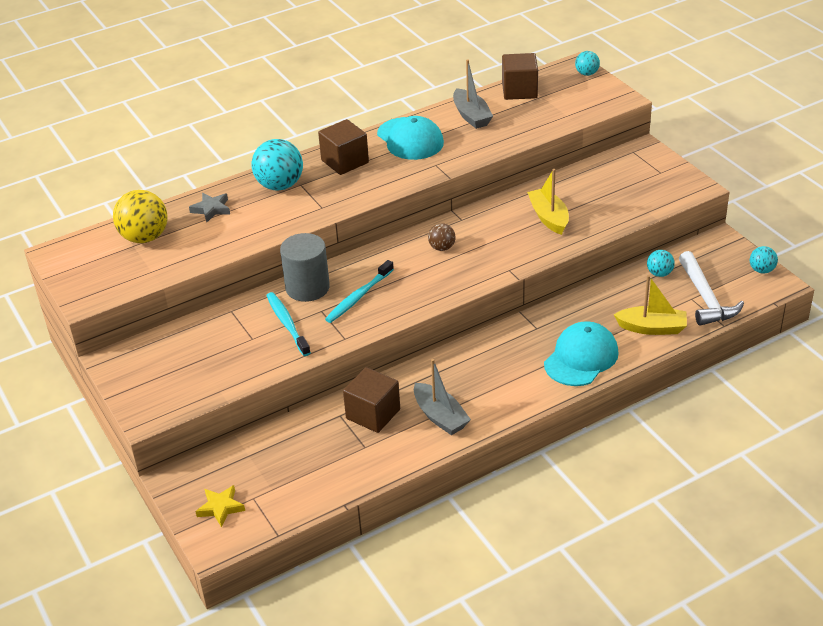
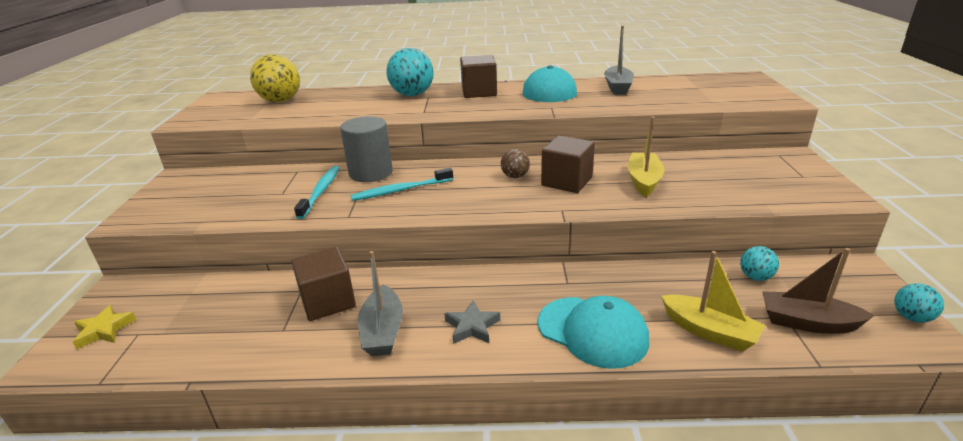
camera: 30 degrees right, 10 degrees down
(211, 209) = (346, 97): grey star -> grey star (472, 326)
(519, 90) = (678, 81): brown cube -> brown cube (566, 181)
(581, 358) = (592, 331): turquoise cap -> turquoise cap turned 60 degrees clockwise
(586, 74) = (756, 82): turquoise ball -> none
(705, 298) = (807, 322): white hammer -> brown boat

